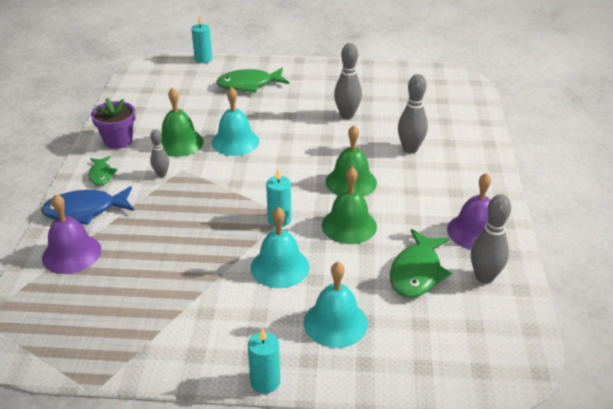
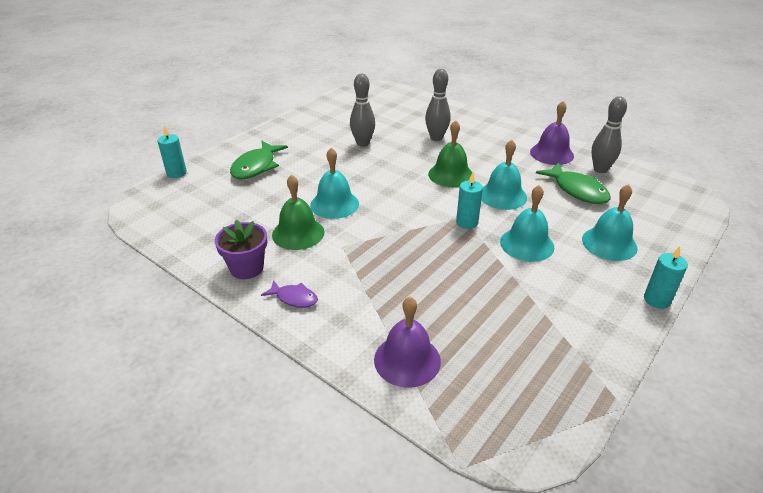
camera: 55 degrees left, 0 degrees up
(85, 210) = (344, 328): blue fish -> none
(101, 175) = (294, 298): green fish -> purple fish
(161, 174) = (337, 260): grey bowling pin -> none
(349, 225) = (502, 195): green bell -> turquoise bell

